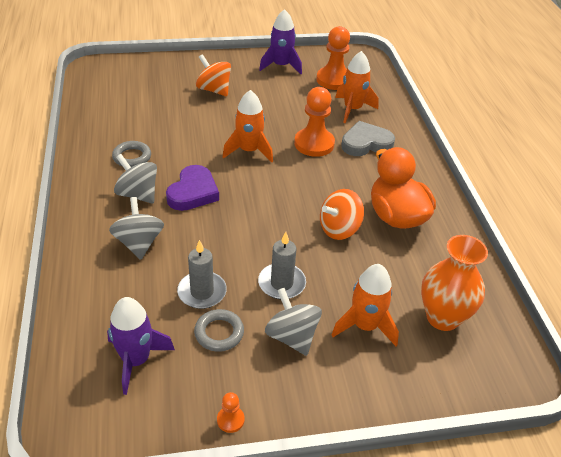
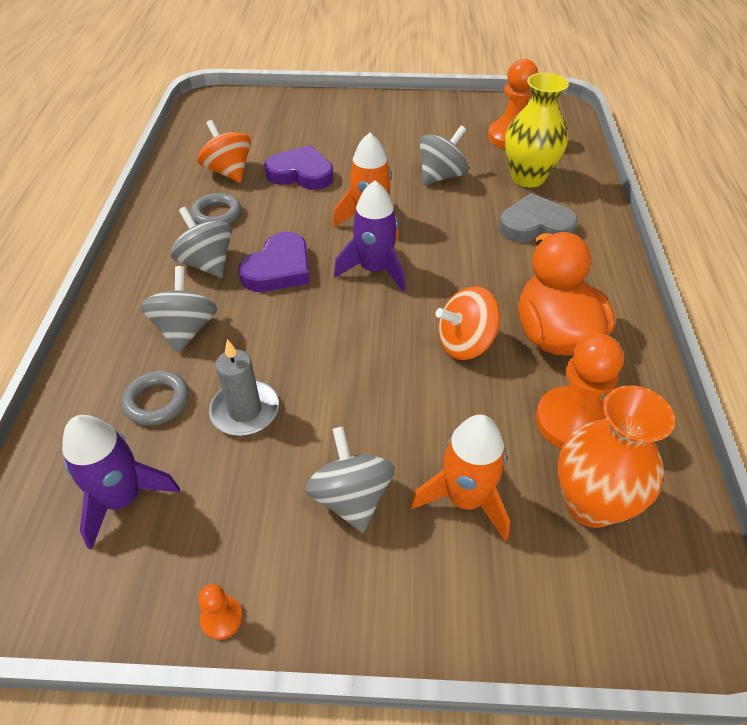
camera: 15 degrees right, 5 degrees up
(186, 120) = (301, 173): none -> purple heart
(214, 90) = (348, 138): orange spinning top -> orange spinning top (228, 172)
(219, 333) = (249, 476): grey ring -> grey ring (157, 401)
(281, 66) = (445, 114): purple rocket -> purple rocket (374, 270)
(281, 283) = (360, 414): grey candle -> none
(291, 113) = (441, 176): none -> grey spinning top
(314, 144) = (461, 219): orange pawn -> orange pawn (572, 421)
(352, 109) = (528, 178): orange rocket -> yellow vase

